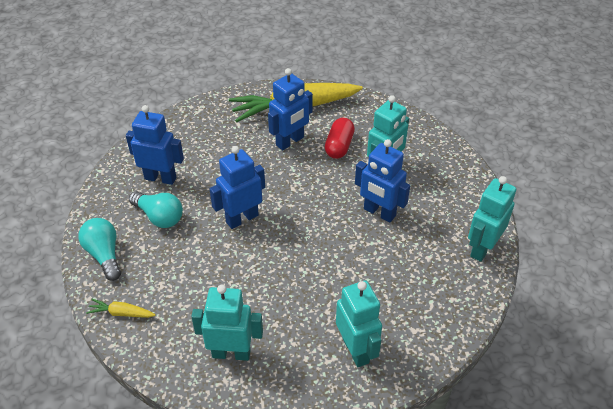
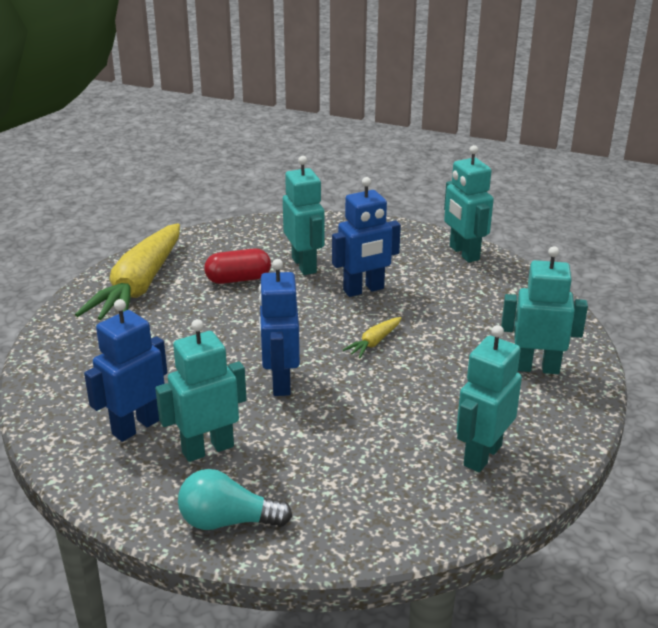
camera: 60 degrees left, 15 degrees down
(121, 313) = (349, 533): yellow carrot -> yellow carrot (374, 342)
(159, 217) = (207, 449): turquoise light bulb -> turquoise robot
(290, 141) = (191, 307): blue robot -> none
(339, 146) = (238, 279): red capsule -> red capsule turned 60 degrees counterclockwise

